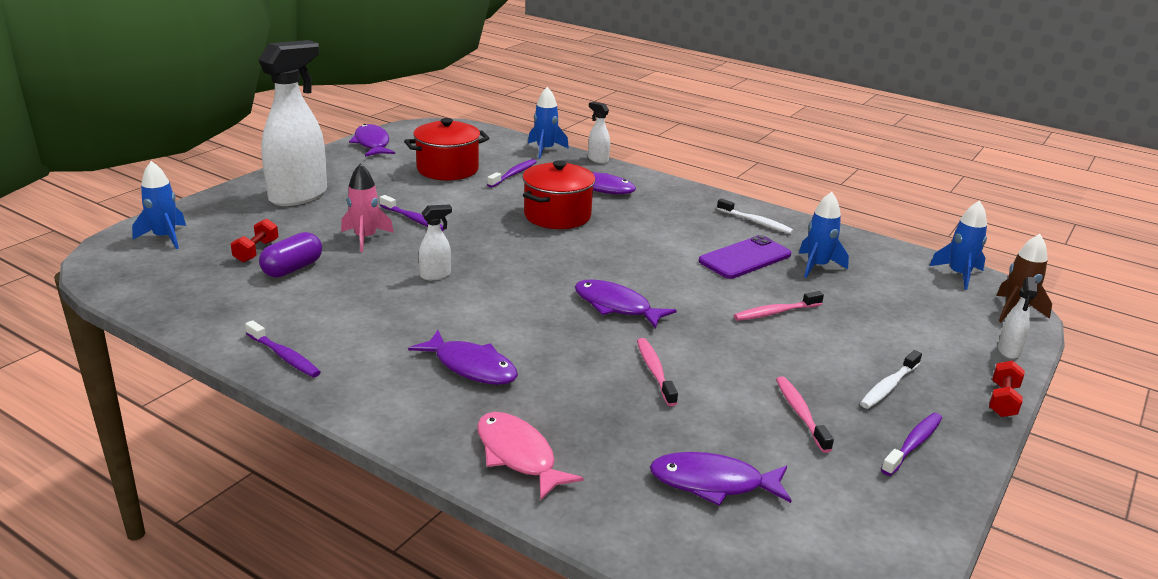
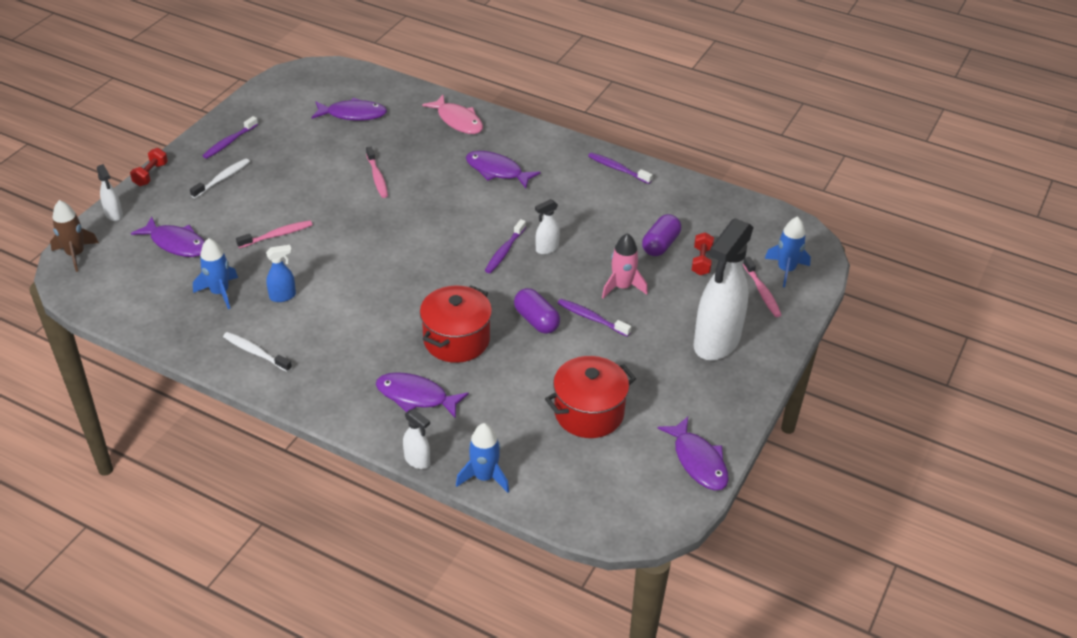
camera: 175 degrees right, 15 degrees up
(472, 222) = (536, 320): none -> purple capsule
(514, 174) = (513, 412): purple toothbrush -> purple toothbrush (504, 251)
(616, 306) = (401, 230): purple fish -> purple fish (176, 243)
(745, 258) = (283, 296): purple phone -> blue spray bottle
(800, 413) = (290, 156): pink toothbrush -> pink toothbrush (762, 292)
(959, 275) = (92, 294): blue rocket -> none
(1008, 351) = (114, 214): white spray bottle -> white spray bottle turned 135 degrees clockwise

